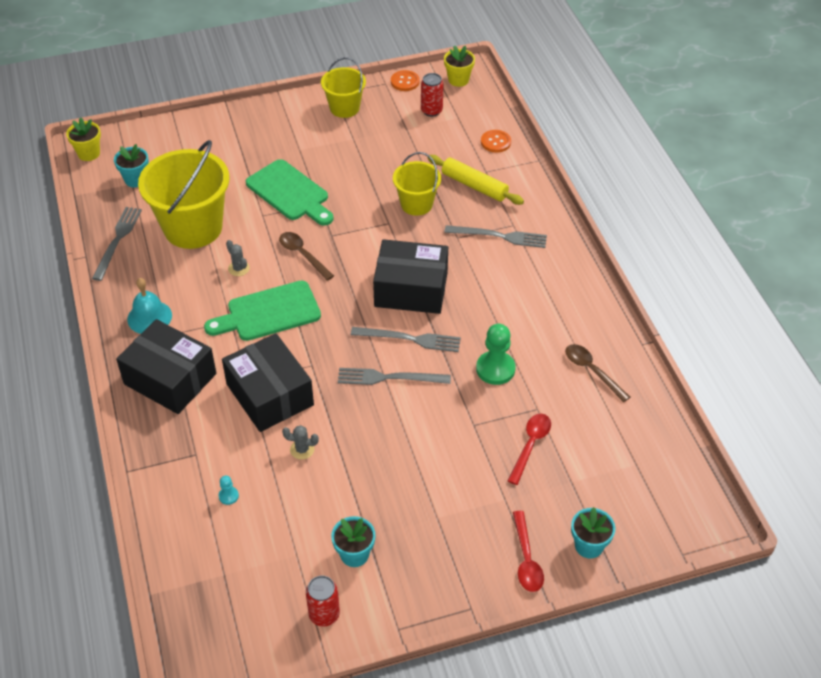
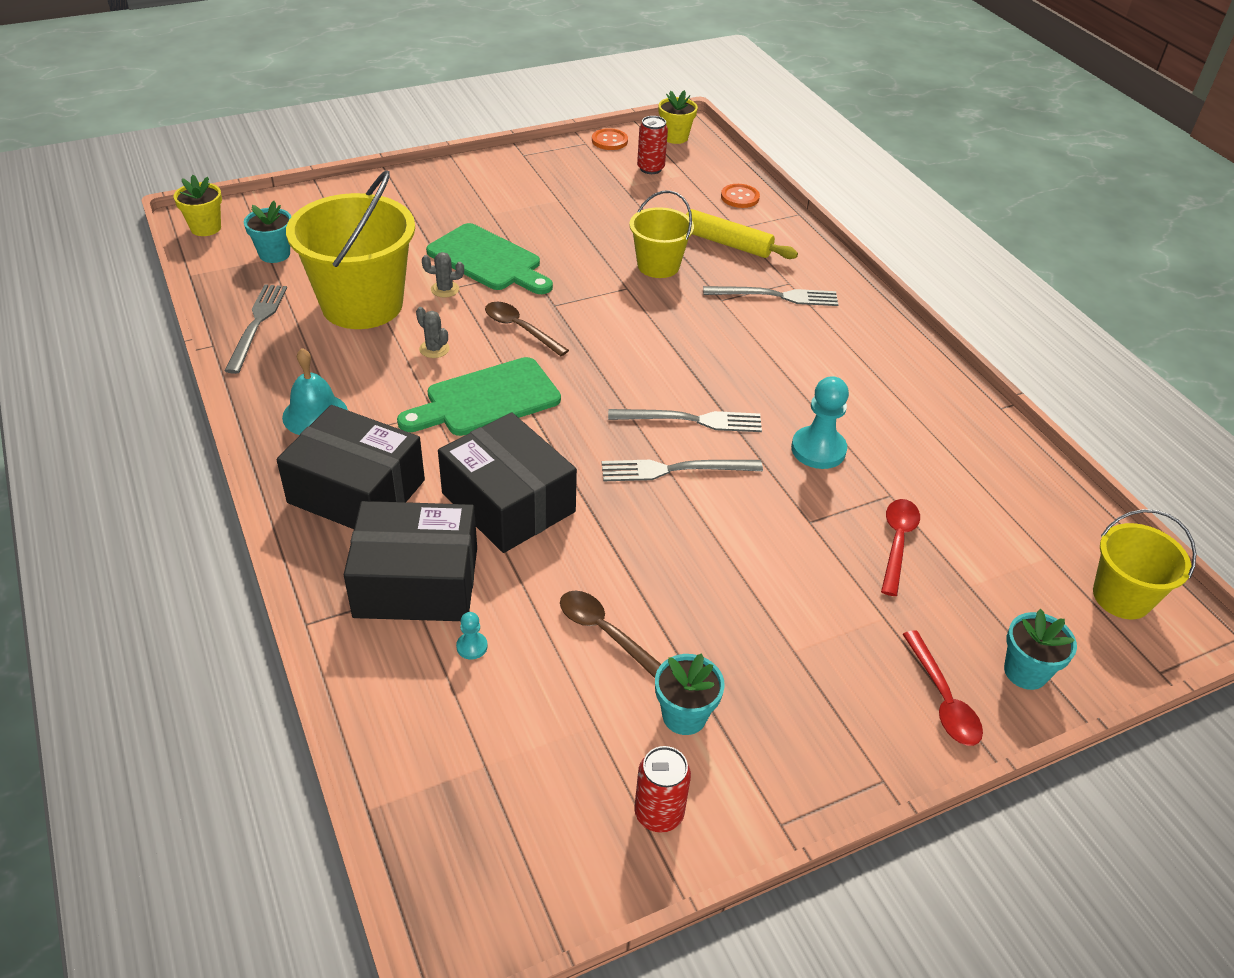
camera: 10 degrees left, 5 degrees down
(302, 449) = (571, 572): grey cactus -> grey cactus (445, 289)
(344, 108) = (540, 169): yellow bucket -> yellow bucket (1121, 597)
(411, 289) = (676, 361): black box -> black box (416, 582)
(495, 369) = (818, 449): green pawn -> turquoise pawn
(592, 371) = (947, 443): brown spoon -> brown spoon (605, 632)

